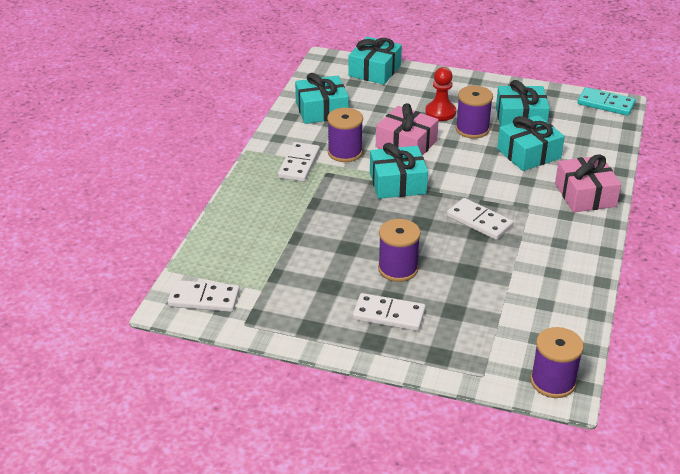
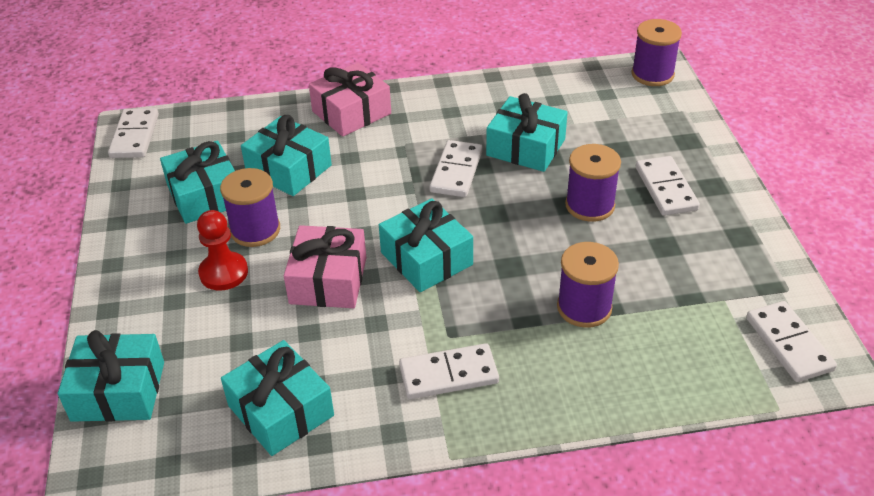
camera: 115 degrees left, 5 degrees up
(345, 152) = (387, 336): purple spool -> purple spool (584, 307)
(487, 263) = (526, 147): none -> turquoise gift
(606, 104) = (134, 136): turquoise domino -> white domino

